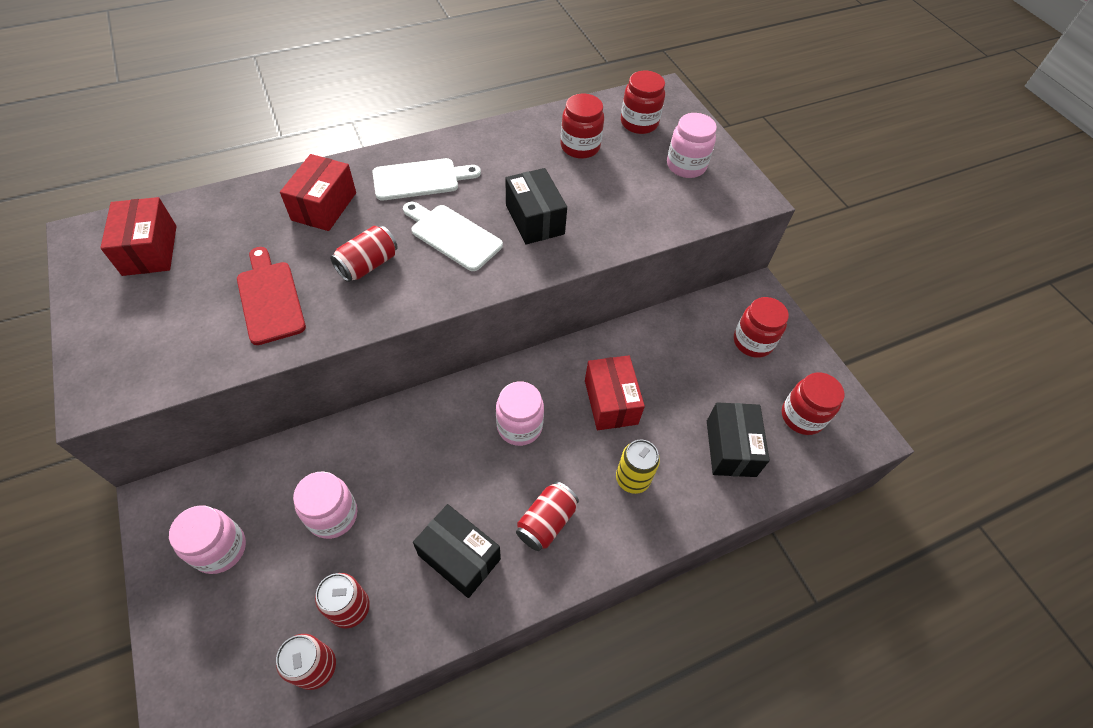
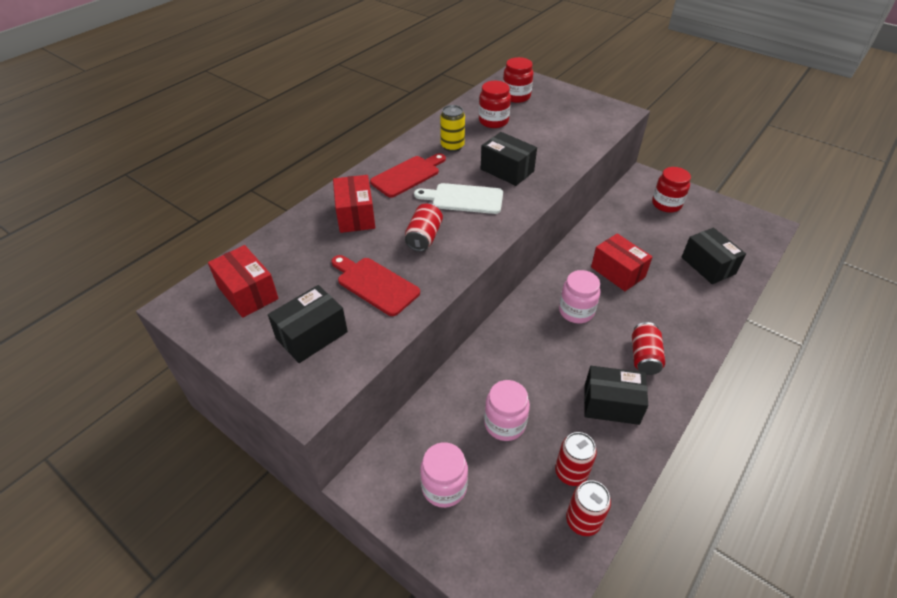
camera: 25 degrees left, 10 degrees down
(163, 327) = (312, 335): none -> black box
(420, 179) = (408, 175): white cutting board -> red cutting board
(632, 479) = (670, 308): yellow can -> yellow can (452, 146)
(686, 166) = (567, 109): pink jar -> none
(802, 416) = (729, 231): red jar -> none

